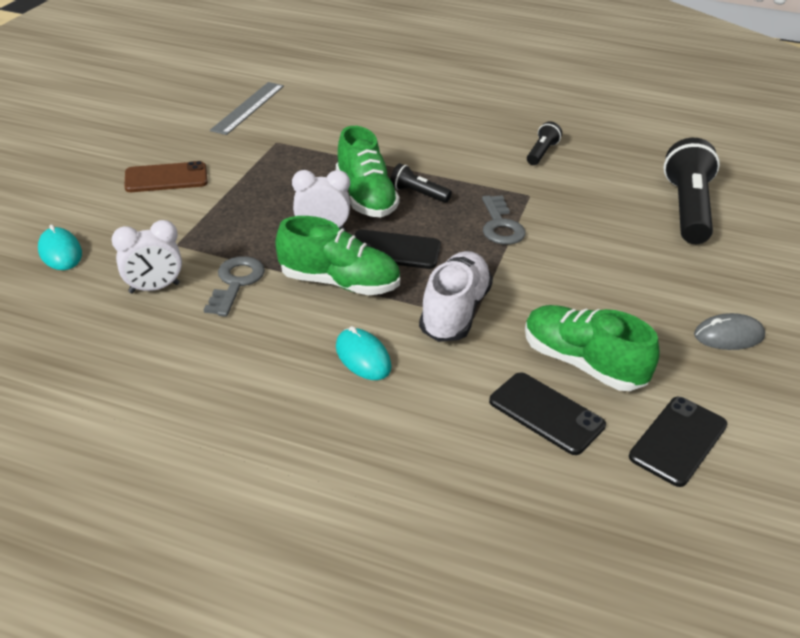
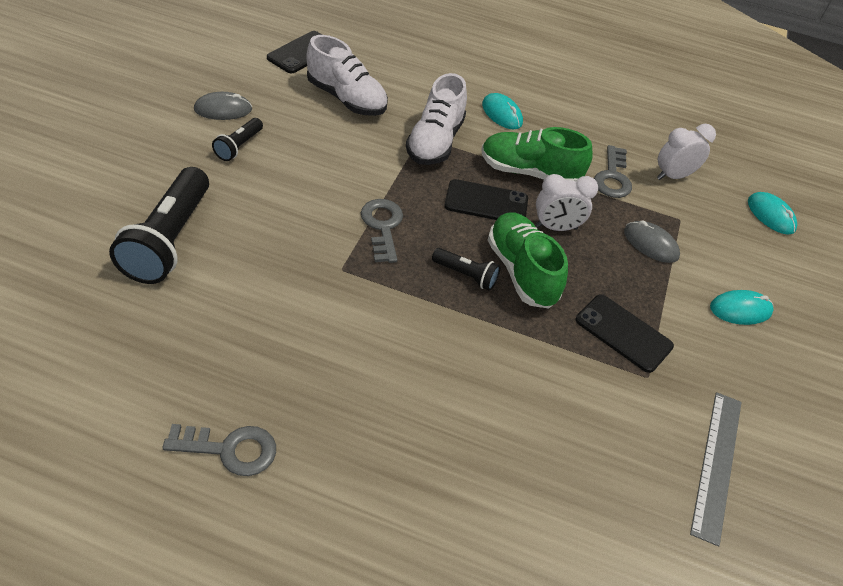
camera: 175 degrees right, 10 degrees up
(166, 178) = (740, 310): brown phone -> turquoise mouse
(225, 221) = (650, 244): none -> grey mouse
(542, 153) = (305, 346): black flashlight -> black flashlight (239, 146)
(546, 413) = (381, 72): black phone -> black phone (623, 333)
(569, 112) = (230, 449): none -> grey key
(582, 364) = (346, 99): green shoe -> white shoe

